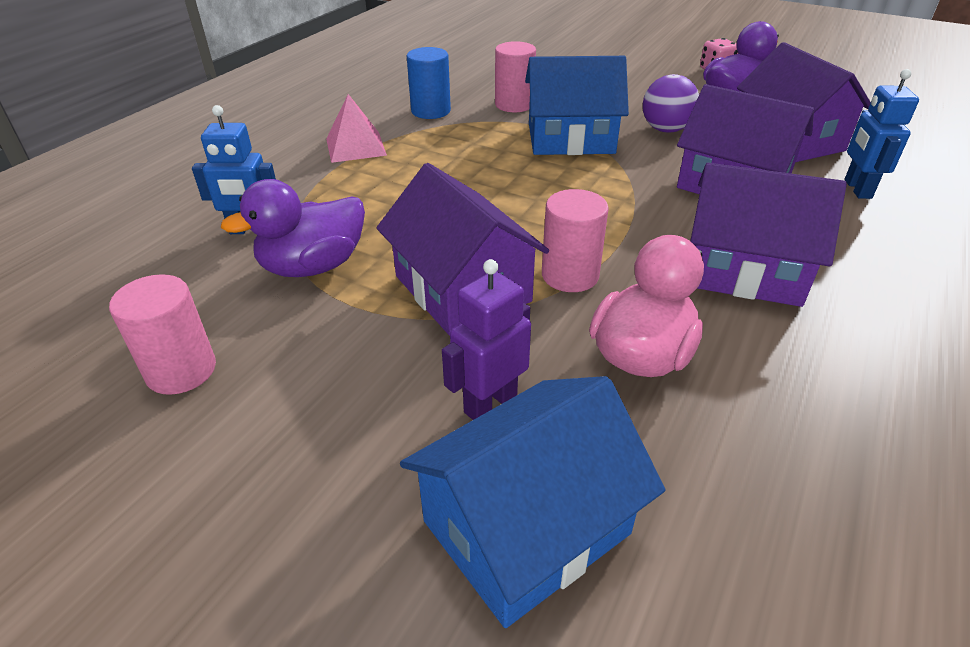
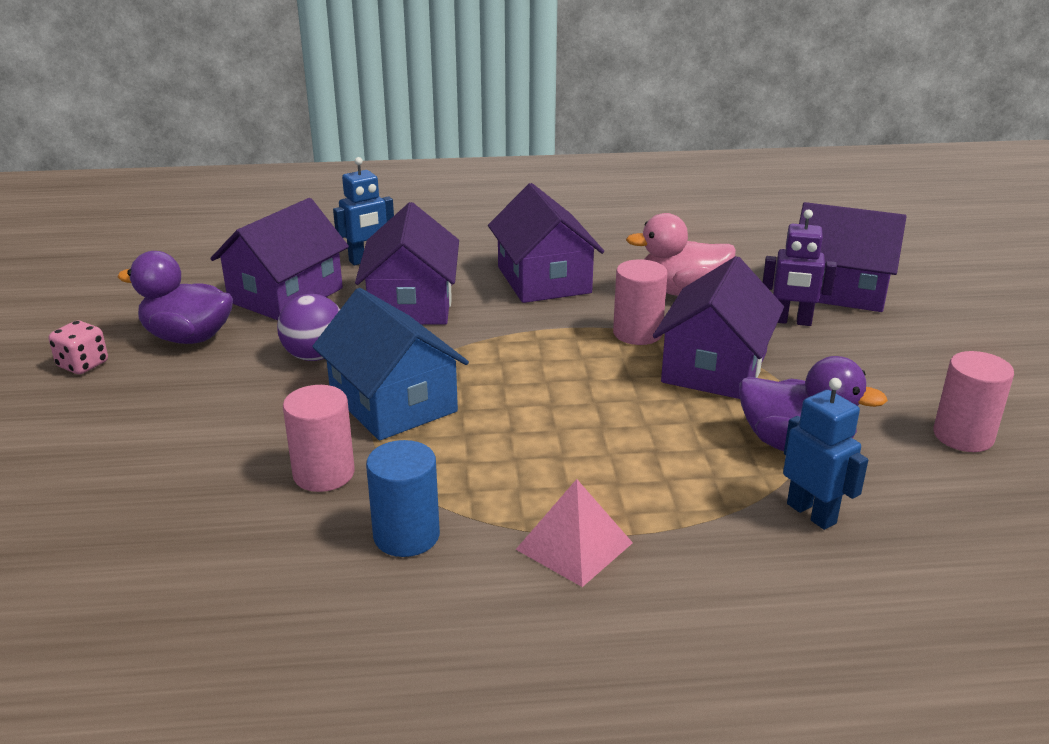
camera: 125 degrees left, 10 degrees down
(526, 527) = (839, 290): blue house -> purple house

